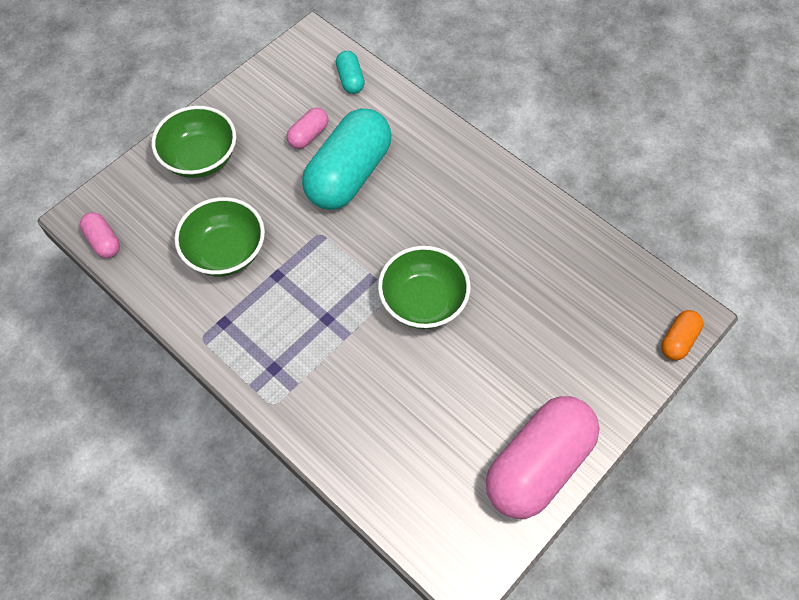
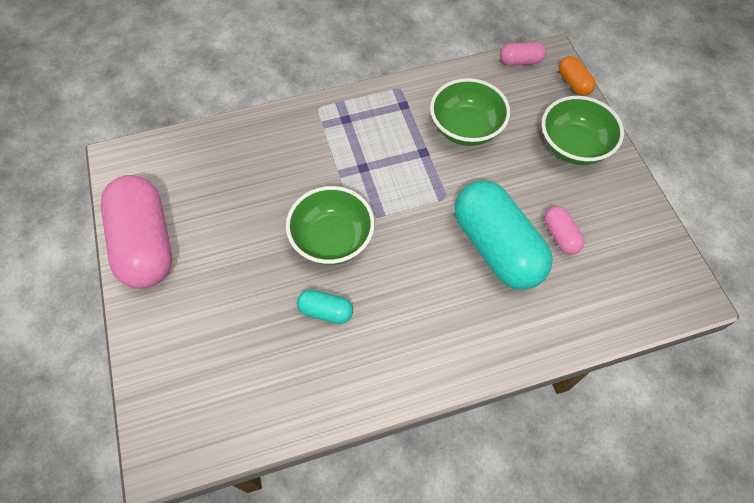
camera: 120 degrees right, 0 degrees up
(350, 80) = (617, 304): turquoise capsule -> turquoise capsule (325, 311)
(678, 340) = (148, 428): orange capsule -> orange capsule (573, 83)

